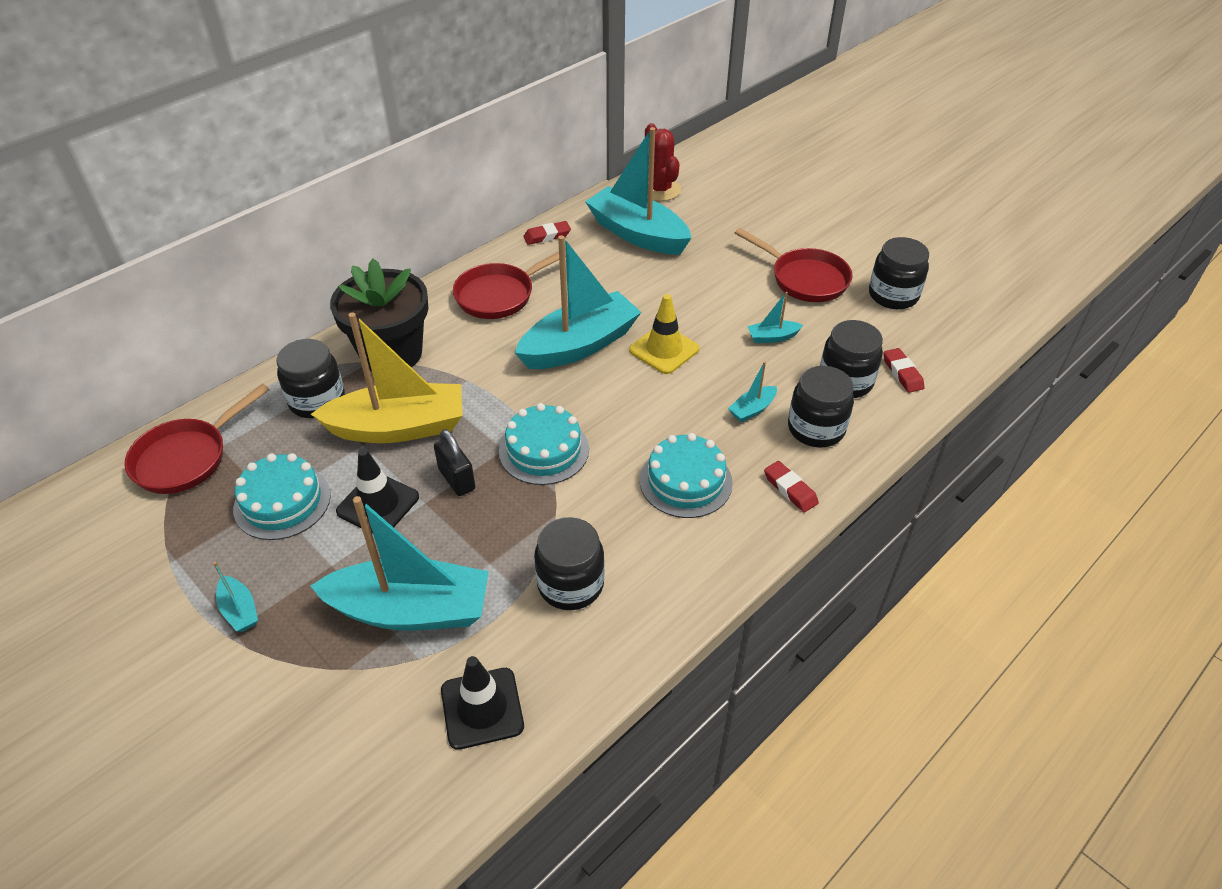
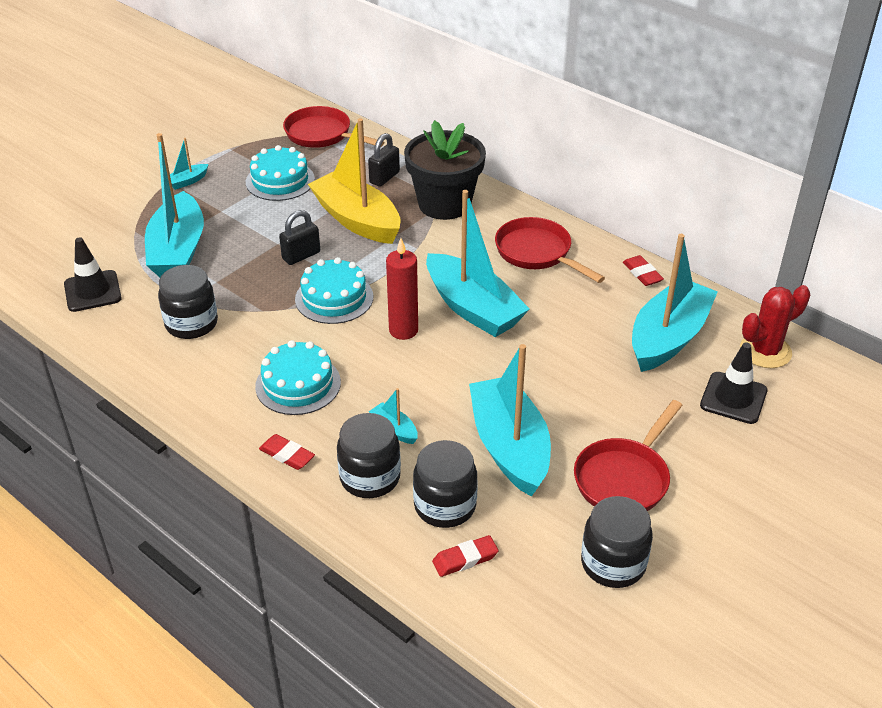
camera: 85 degrees right, 5 degrees down
(317, 401) = (384, 177): black jar -> black padlock
(378, 504) = (276, 222): black traffic cone -> black traffic cone (733, 398)
(398, 427) = (357, 220): yellow boat -> yellow boat turned 150 degrees clockwise
(607, 397) = (403, 330): none -> red candle
(664, 349) = (475, 365): yellow traffic cone -> none
(772, 337) = (510, 447): turquoise boat -> turquoise boat, size x2.40
(790, 489) = (287, 455): red eraser -> red eraser turned 75 degrees clockwise

